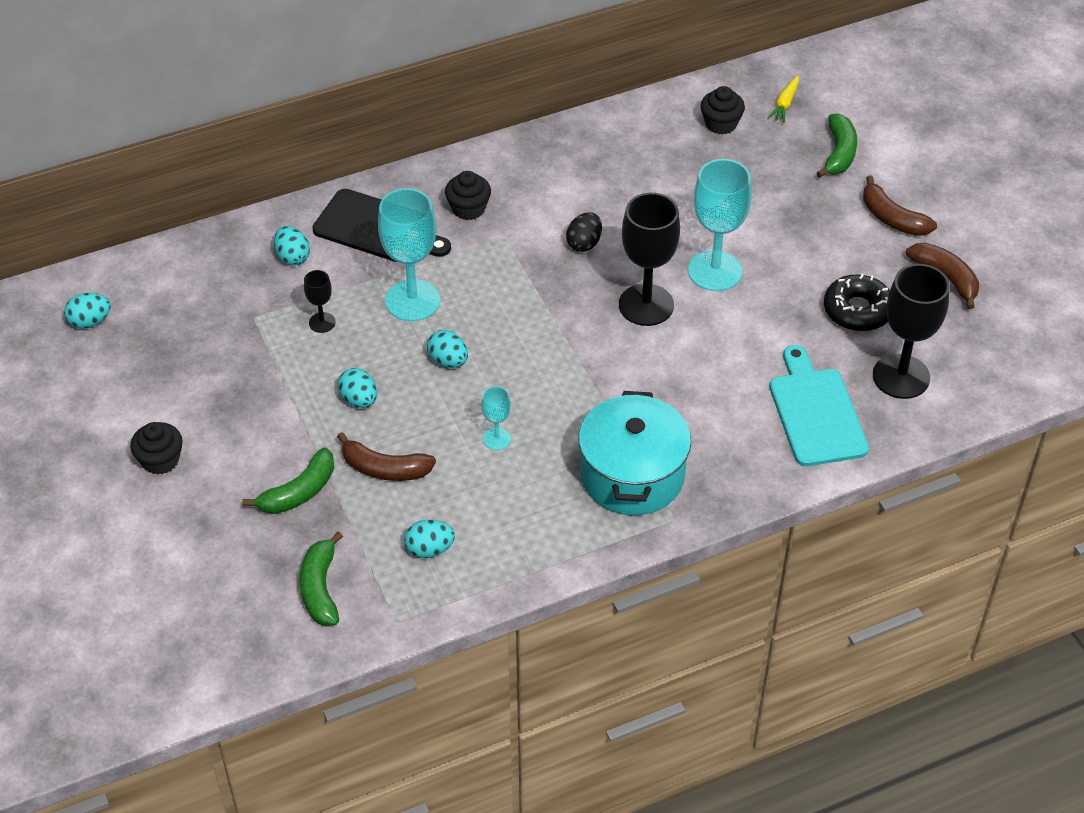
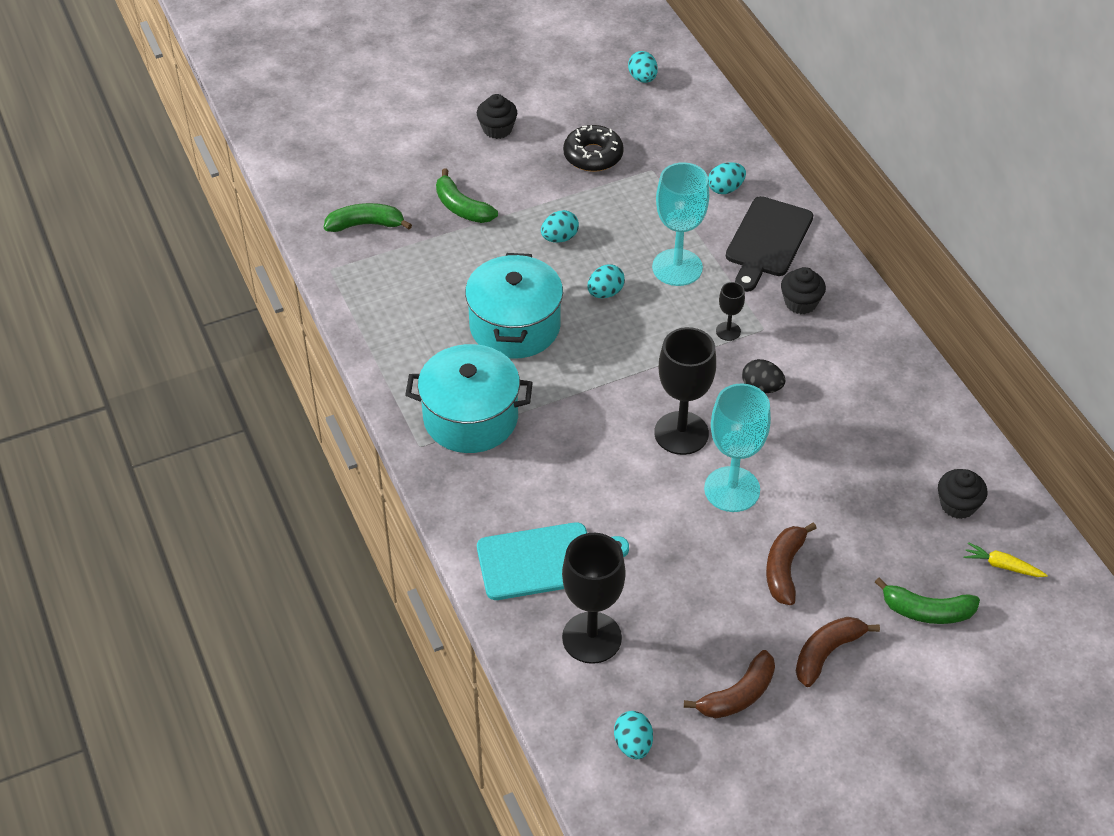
camera: 90 degrees right, 0 degrees up
(322, 322) = (648, 211): black goblet -> black goblet (728, 331)
(385, 469) = (484, 256): brown banana -> brown banana (784, 569)
(429, 549) = (398, 286): turquoise egg -> turquoise egg (633, 744)
(497, 439) = (515, 326): turquoise goblet -> turquoise pot
(857, 310) = (683, 607): black donut -> black donut (593, 155)

